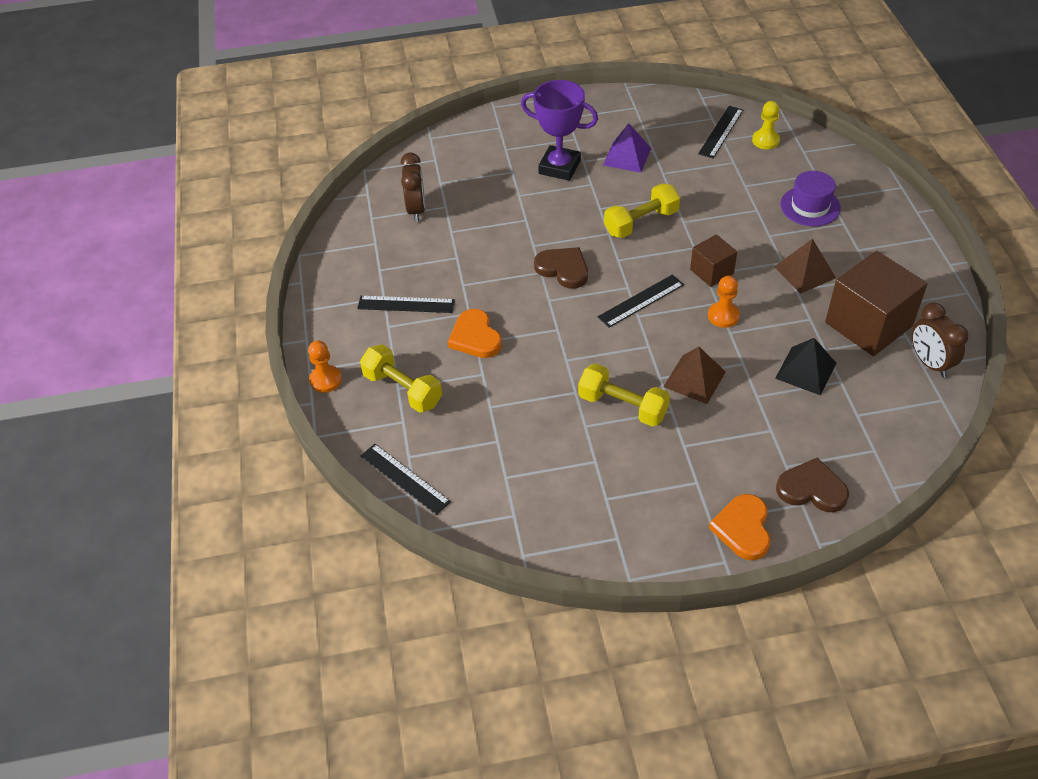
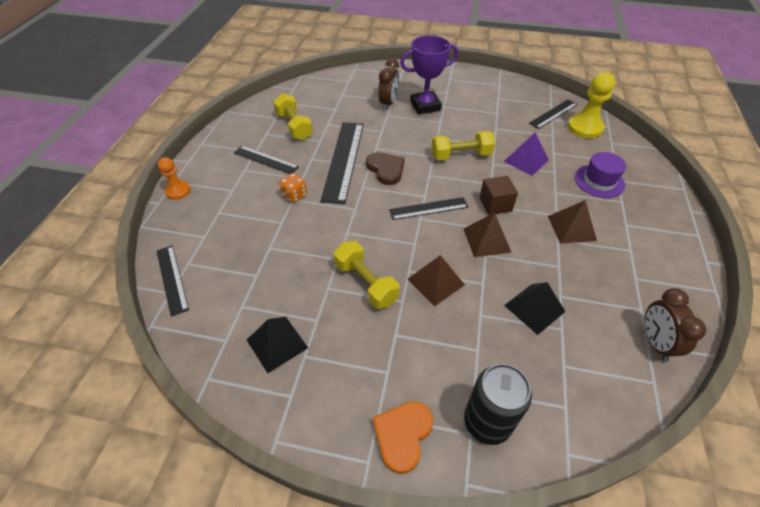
camera: 20 degrees right, 0 degrees up
(403, 389) = (220, 214): yellow dumbbell -> yellow dumbbell (294, 126)
(416, 210) = (315, 105): brown clock -> brown clock (388, 103)
(475, 337) = (294, 195): orange heart -> orange dice
(504, 273) = (343, 160): none -> black ruler
(559, 167) = (425, 106): purple trophy -> purple trophy turned 60 degrees counterclockwise
(570, 498) = (277, 343): none -> black pyramid
(627, 156) = (476, 111): purple pyramid -> purple pyramid (526, 160)
(723, 316) = (486, 240): orange pawn -> brown pyramid
(765, 140) = (584, 128): yellow pawn -> yellow pawn, size x1.63
(812, 489) = (487, 422): brown heart -> black can
(868, 324) = (609, 288): brown cube -> none

